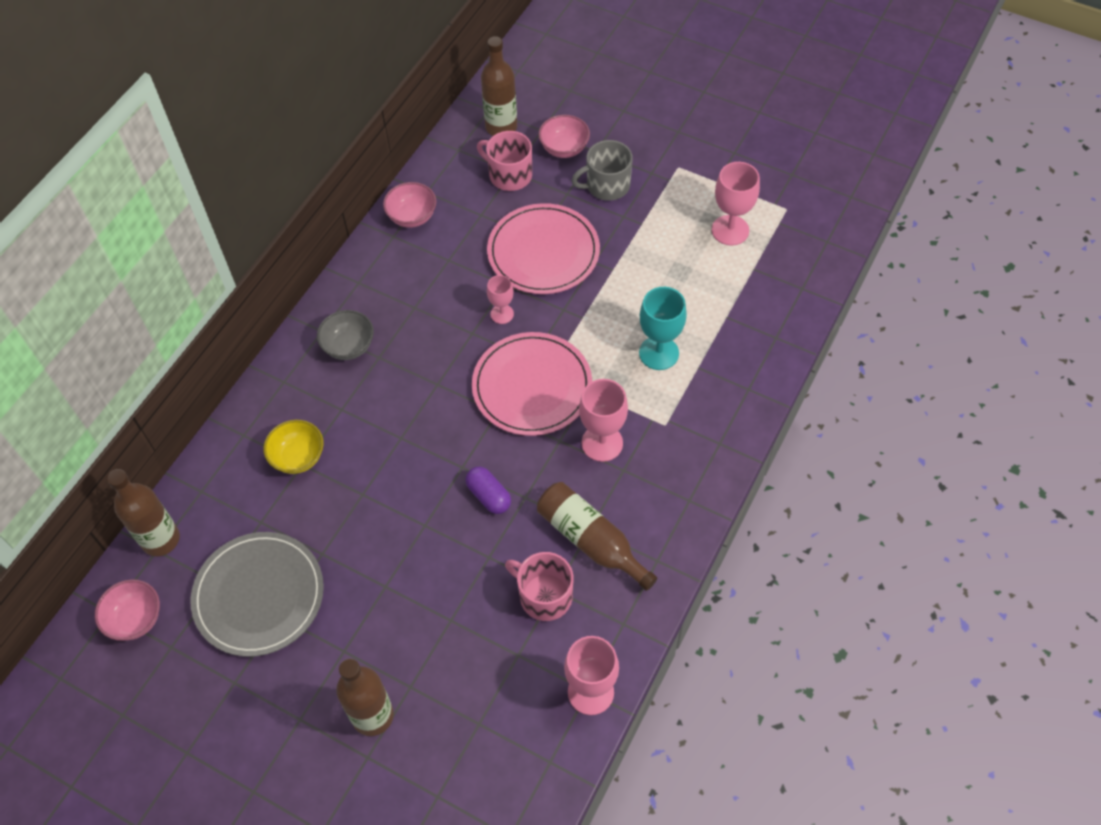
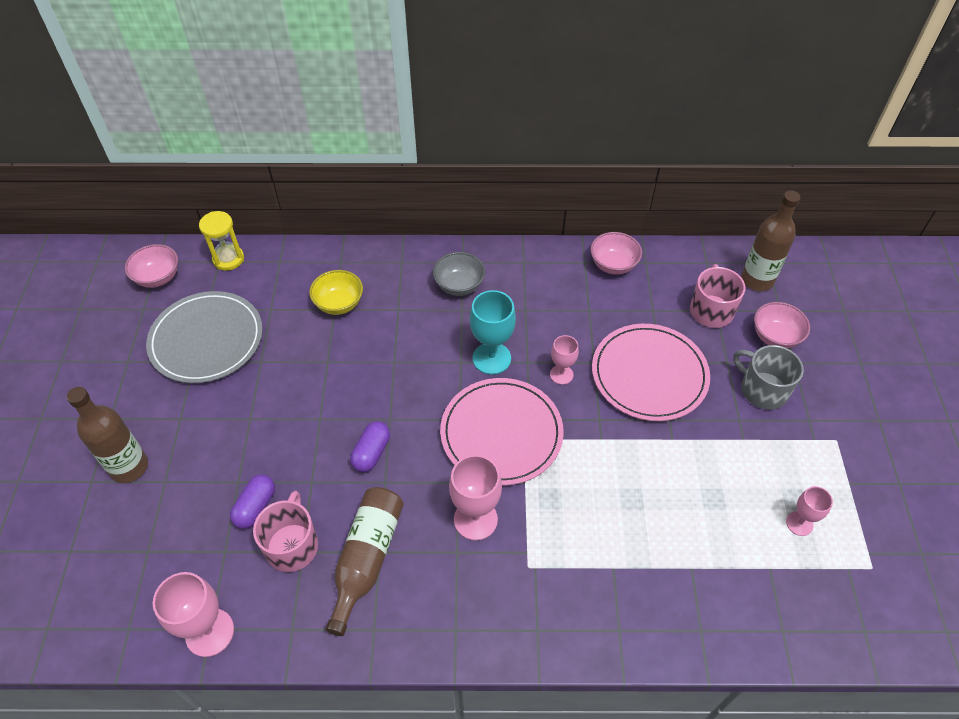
camera: 60 degrees right, 5 degrees down
(160, 539) = (228, 259): brown bottle -> yellow hourglass
(487, 613) = (255, 507): none -> purple capsule
(659, 353) = (606, 523): turquoise goblet -> turquoise goblet (491, 358)
(730, 230) = (799, 523): pink goblet -> pink goblet, size x0.60

